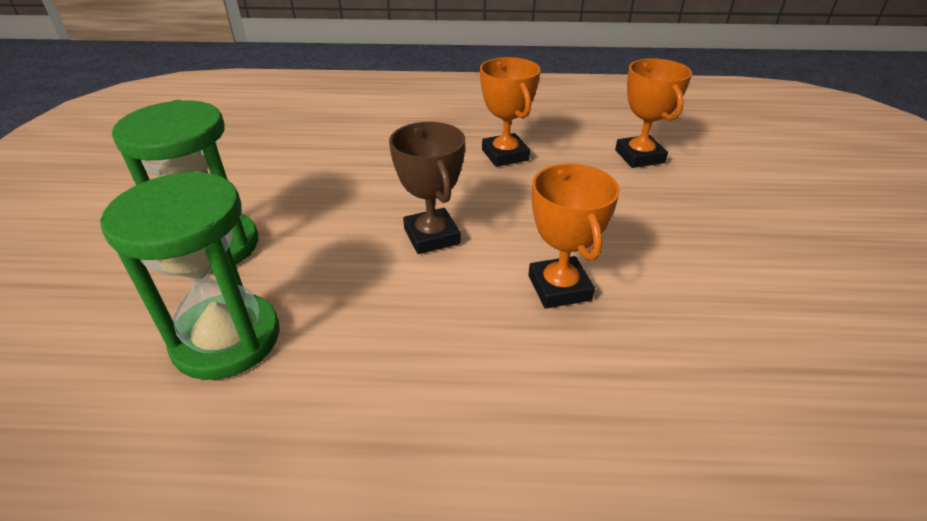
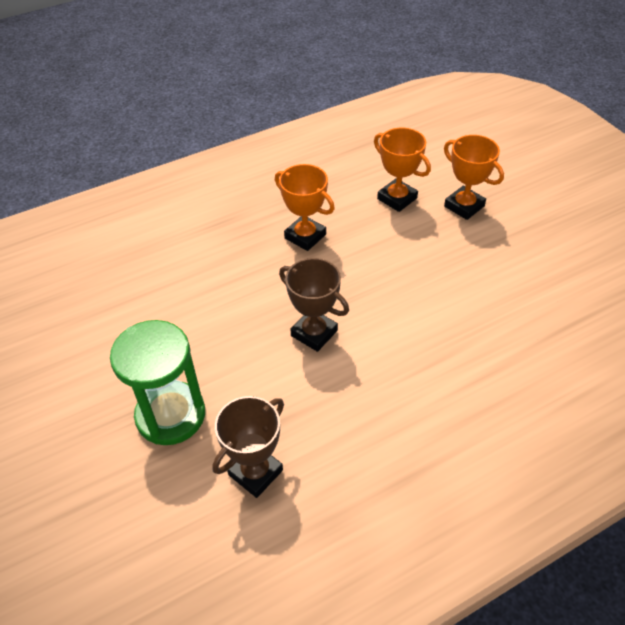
camera: 30 degrees left, 10 degrees up
(227, 339) = (255, 472): green hourglass -> brown trophy
(559, 288) = (420, 334): orange trophy -> orange trophy (464, 206)

